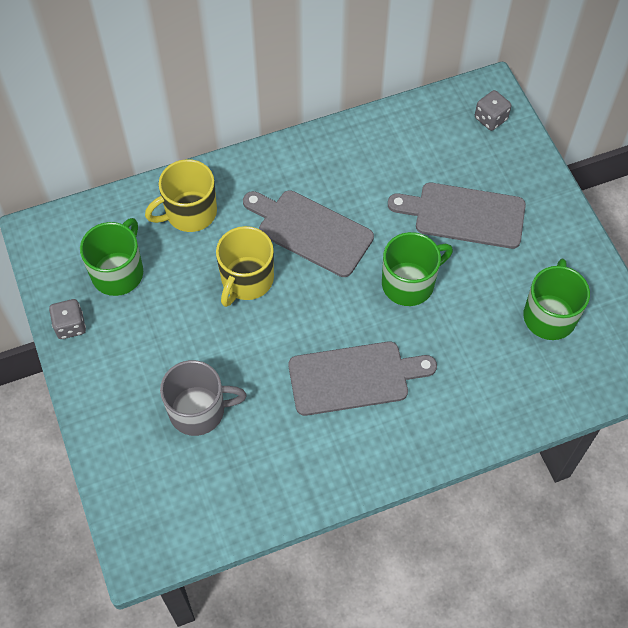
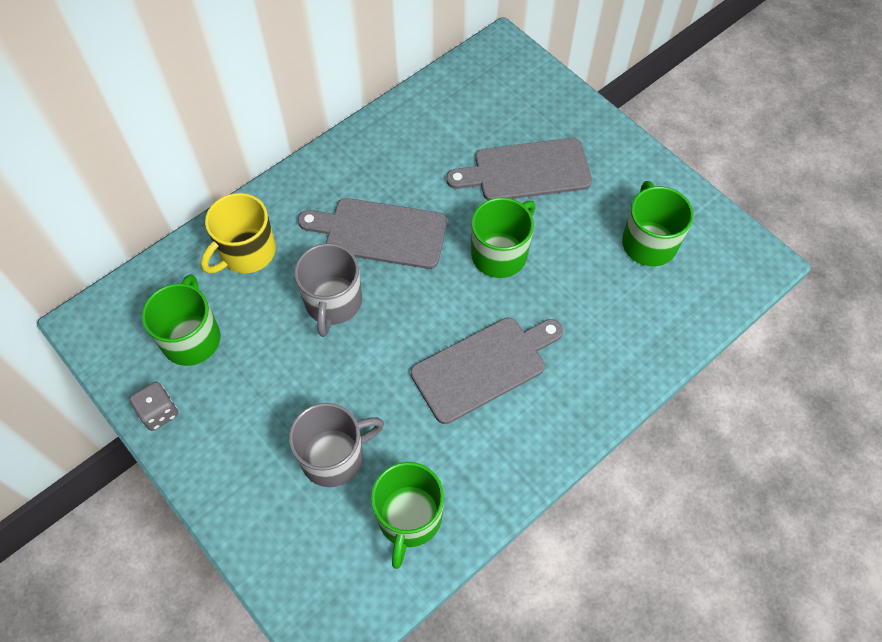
camera: 20 degrees left, 0 degrees up
(240, 482) = (409, 518): none -> green mug
(246, 280) = (333, 302): yellow mug -> grey mug
(490, 119) = (513, 72): grey dice -> none

